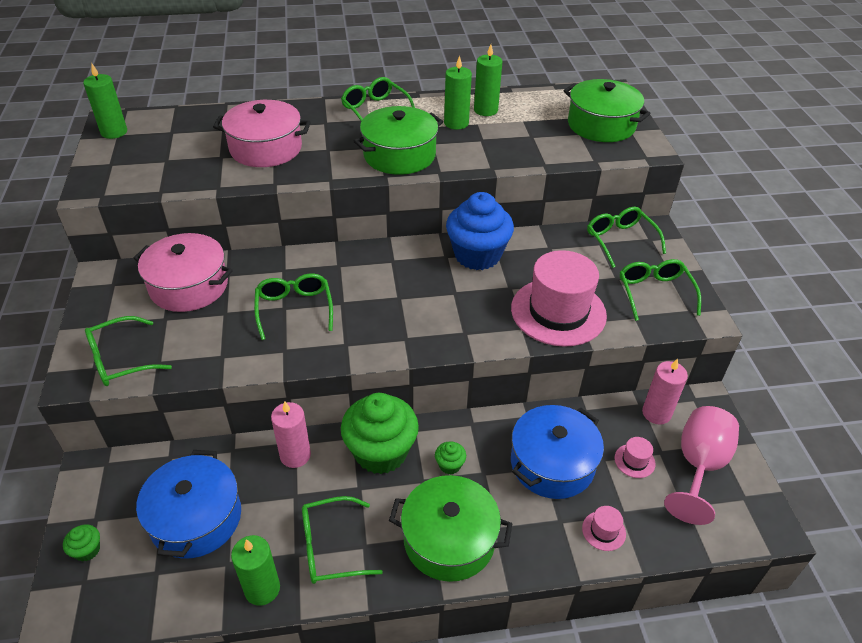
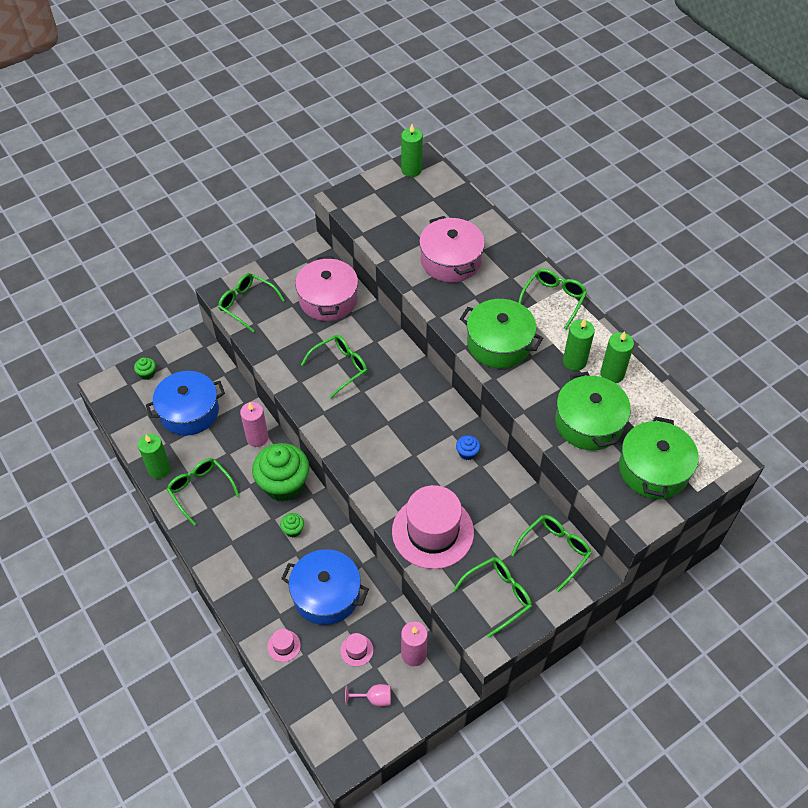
camera: 65 degrees right, 10 degrees up
(449, 539) = (235, 553): green pot -> green pot (589, 422)
(477, 255) = (467, 453): blue cupcake -> blue cupcake, size x0.41
(698, 466) = (374, 698): pink goblet -> pink goblet, size x0.48

